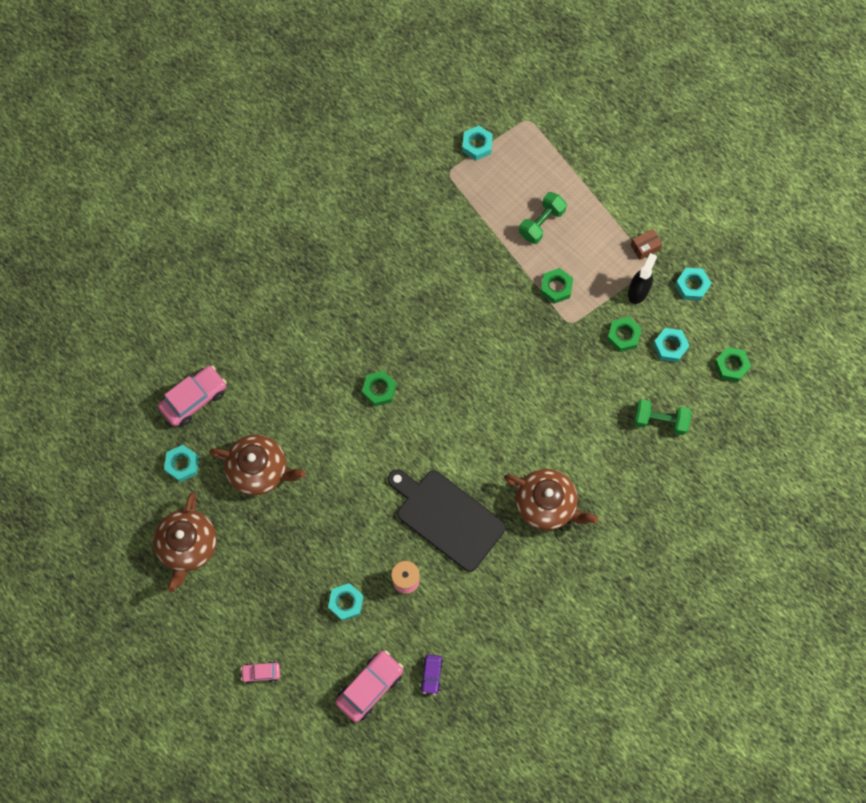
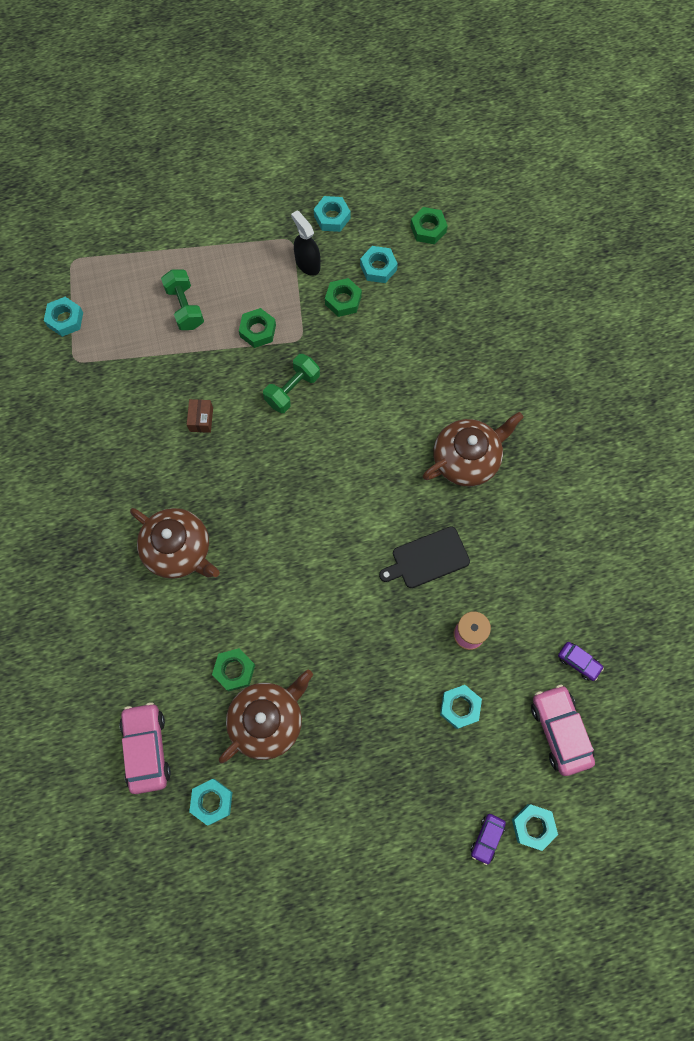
camera: 60 degrees left, 0 degrees up
(188, 545) = (305, 844): brown teapot -> brown teapot (178, 550)
(261, 672) = (487, 838): pink car -> purple car
(288, 702) = (533, 826): none -> turquoise nut
(379, 390) = (257, 551): green nut -> green nut (234, 670)
(447, 517) = (427, 558): black cutting board -> black cutting board, size x0.62
(645, 247) = (269, 234): brown box -> brown box (201, 419)
(660, 421) = (444, 316): green dumbbell -> green dumbbell (292, 389)

